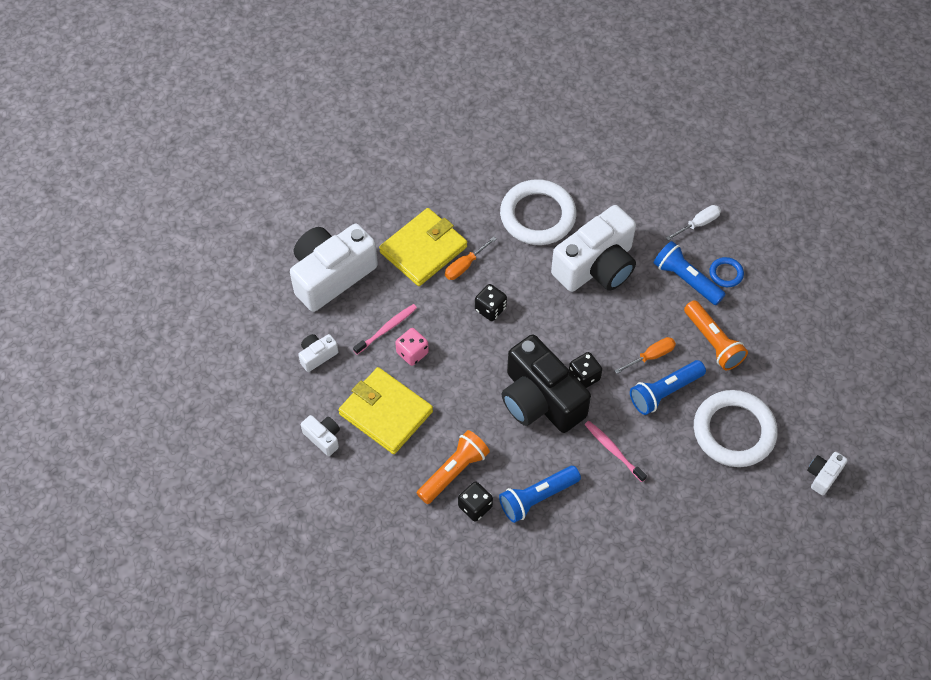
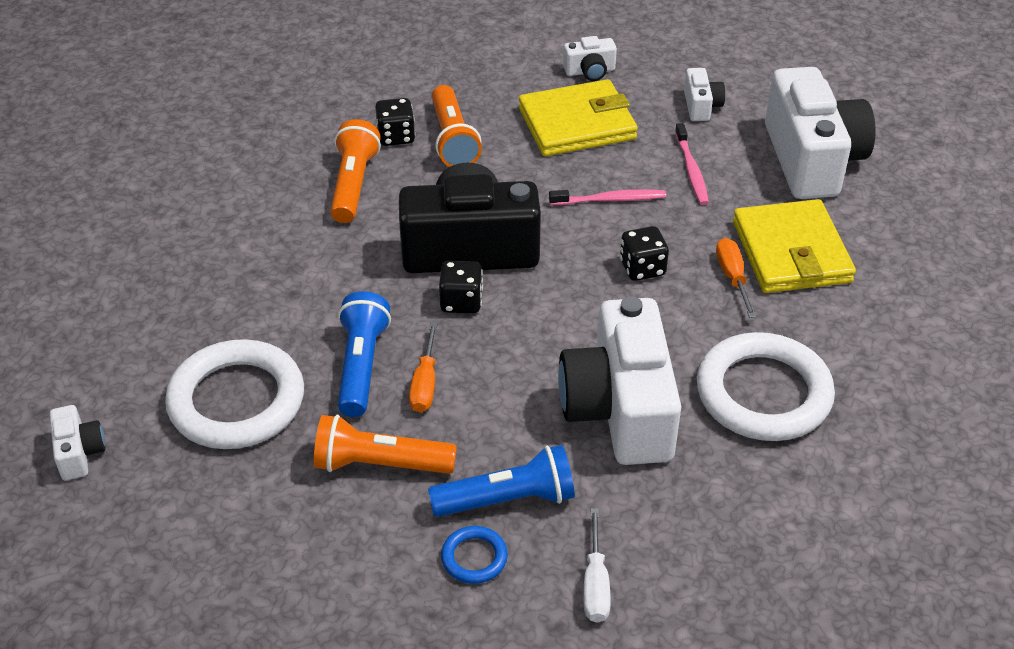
camera: 125 degrees right, 15 degrees down
(412, 353) = (638, 175): pink dice -> none
(537, 498) = (353, 184): blue flashlight -> orange flashlight
(613, 450) = (339, 274): pink toothbrush -> pink toothbrush (610, 200)

